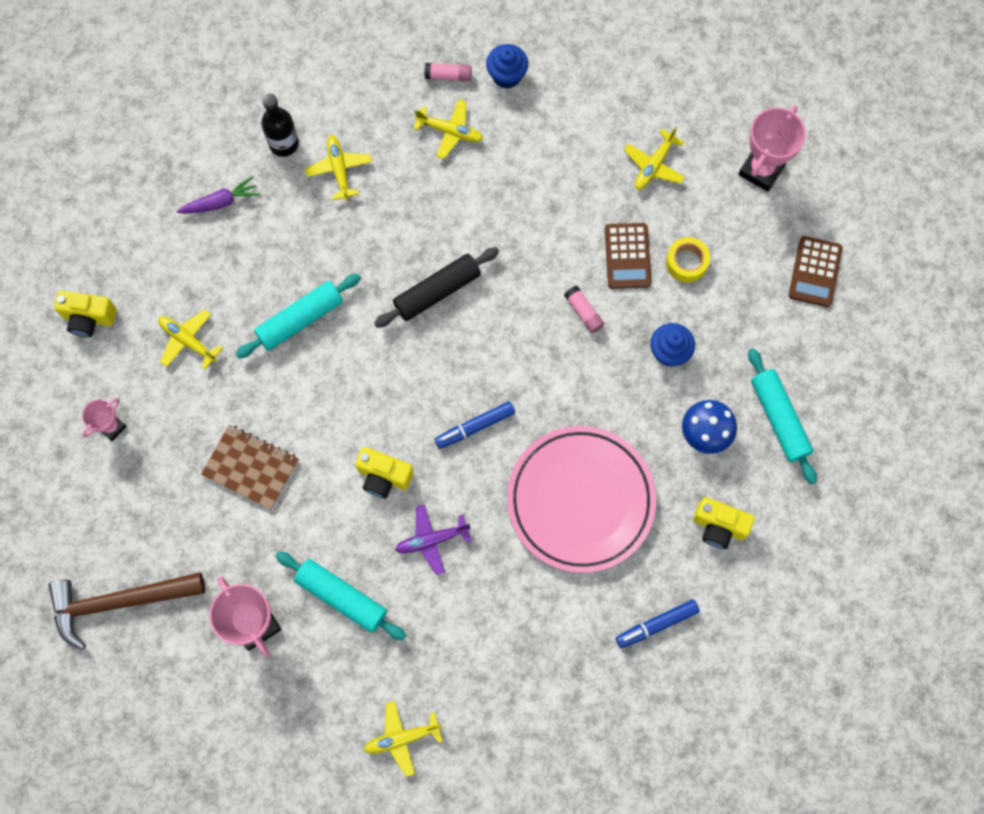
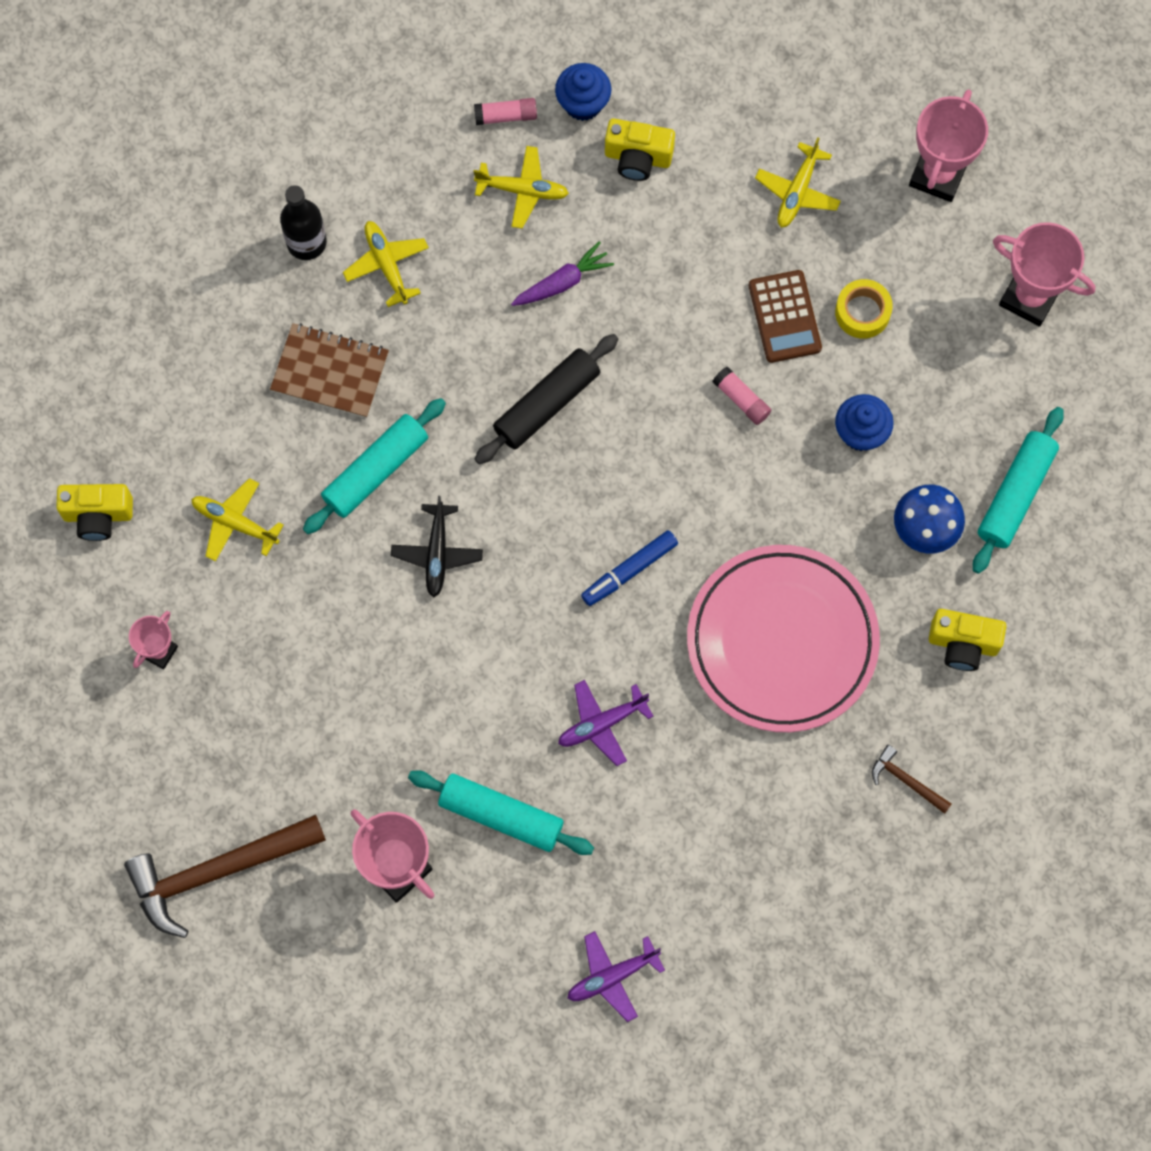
camera: 10 degrees left, 0 degrees up
(220, 202) = (239, 334): purple carrot -> purple carrot (562, 282)
(251, 467) = (351, 672): brown notebook -> brown notebook (330, 372)
(333, 389) = (437, 553): none -> black plane
(383, 477) = (524, 654): yellow camera -> yellow camera (638, 158)
(402, 738) = (612, 976): yellow plane -> purple plane
(656, 625) = (906, 780): blue marker -> brown hammer
(779, 418) = (1015, 494): turquoise rolling pin -> turquoise rolling pin turned 60 degrees clockwise
(815, 272) = (1029, 297): brown calculator -> pink trophy

